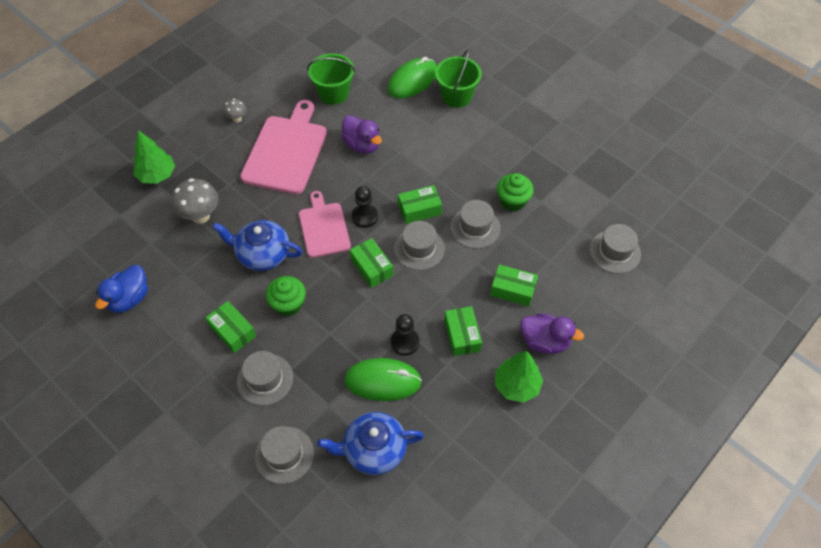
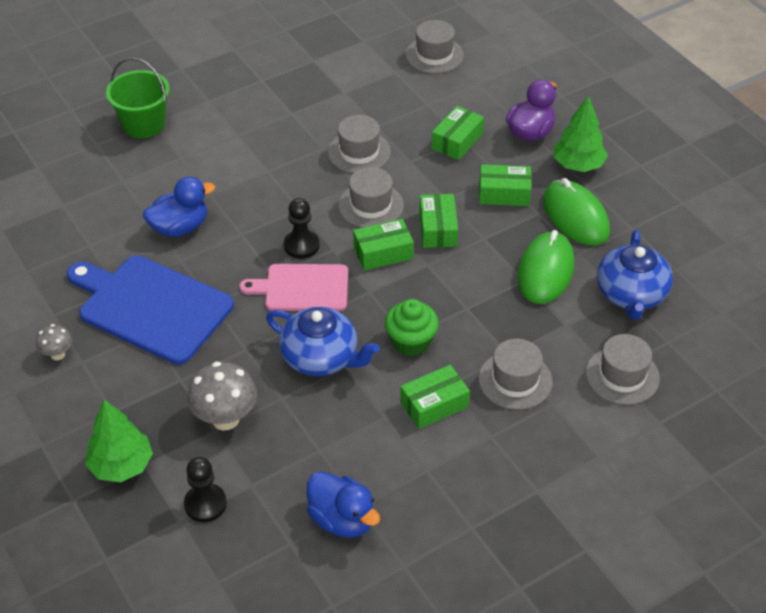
camera: 75 degrees left, 10 degrees down
(262, 254) = (321, 357): blue teapot -> blue teapot turned 90 degrees counterclockwise
(286, 151) = (151, 307): pink cutting board -> blue cutting board
(333, 93) = (68, 240): green bucket -> none
(362, 145) = (180, 227): purple duck -> blue duck
(405, 342) = (499, 243): black pawn -> black pawn (205, 504)
(412, 81) = (92, 159): green mouse -> green mouse (575, 216)
(419, 209) = (312, 193): green box -> green box (438, 229)
(512, 201) = (333, 113): green cupcake -> none

